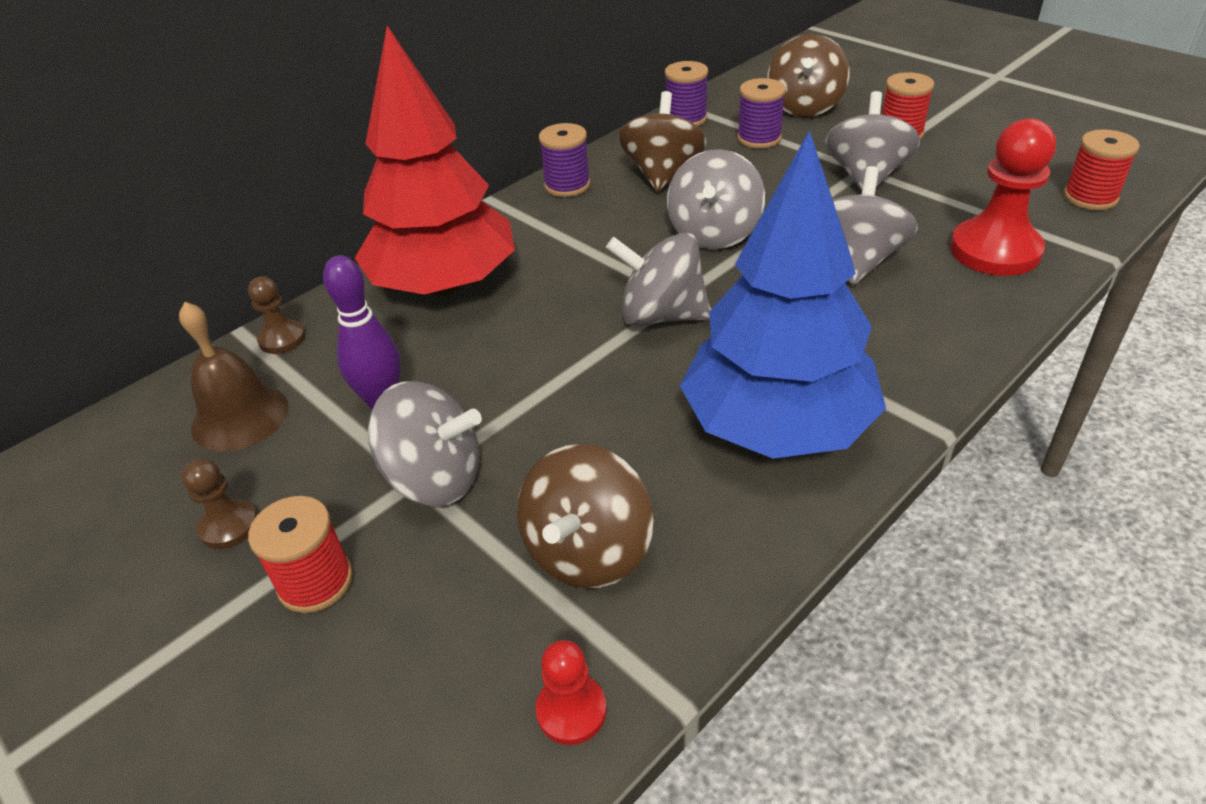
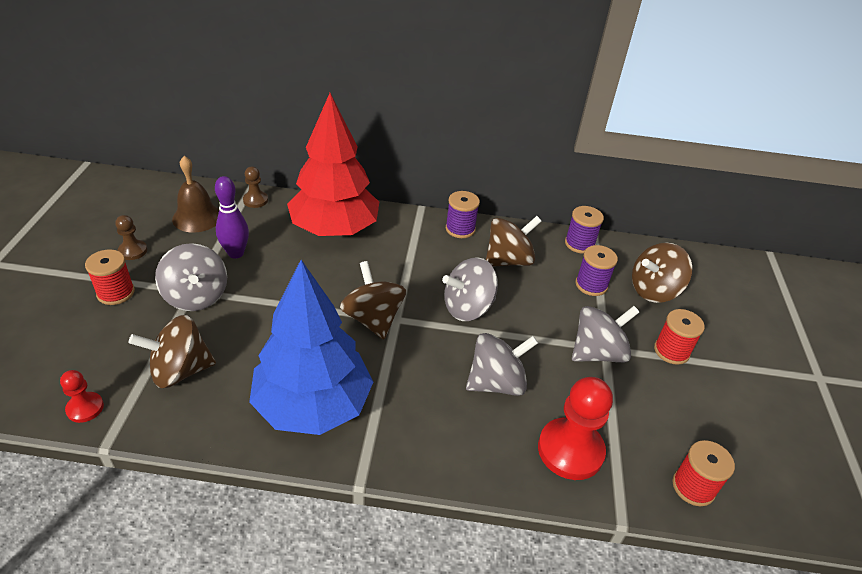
camera: 45 degrees right, 0 degrees up
(661, 315) = (373, 319): grey spinning top -> brown spinning top

